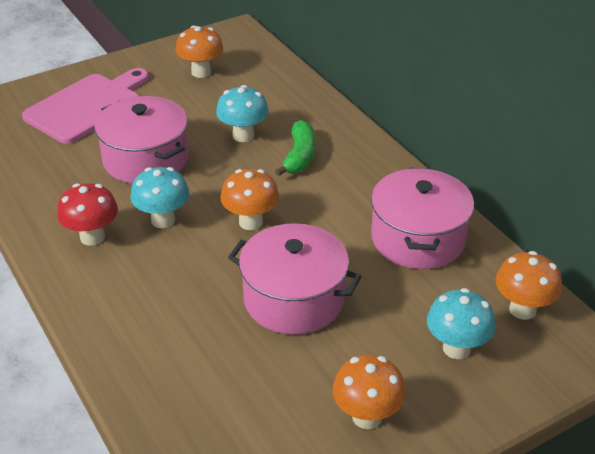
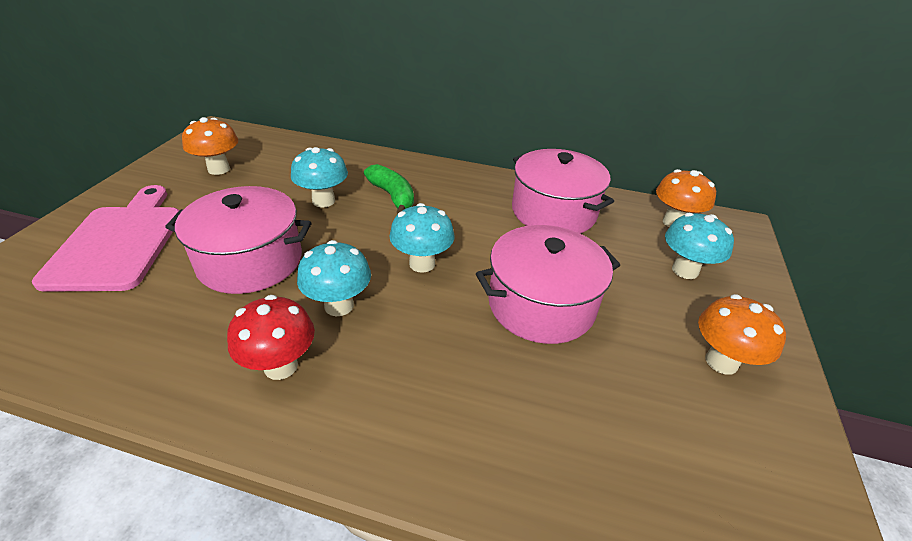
camera: 45 degrees left, 0 degrees up
(251, 222) = (422, 263): orange mushroom -> turquoise mushroom

